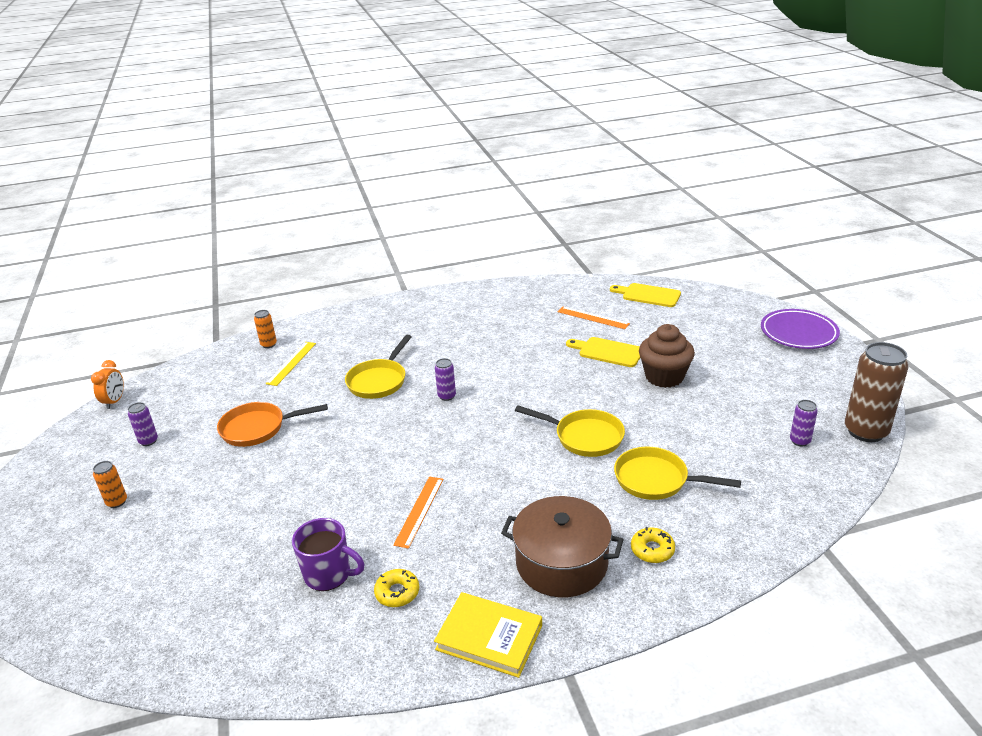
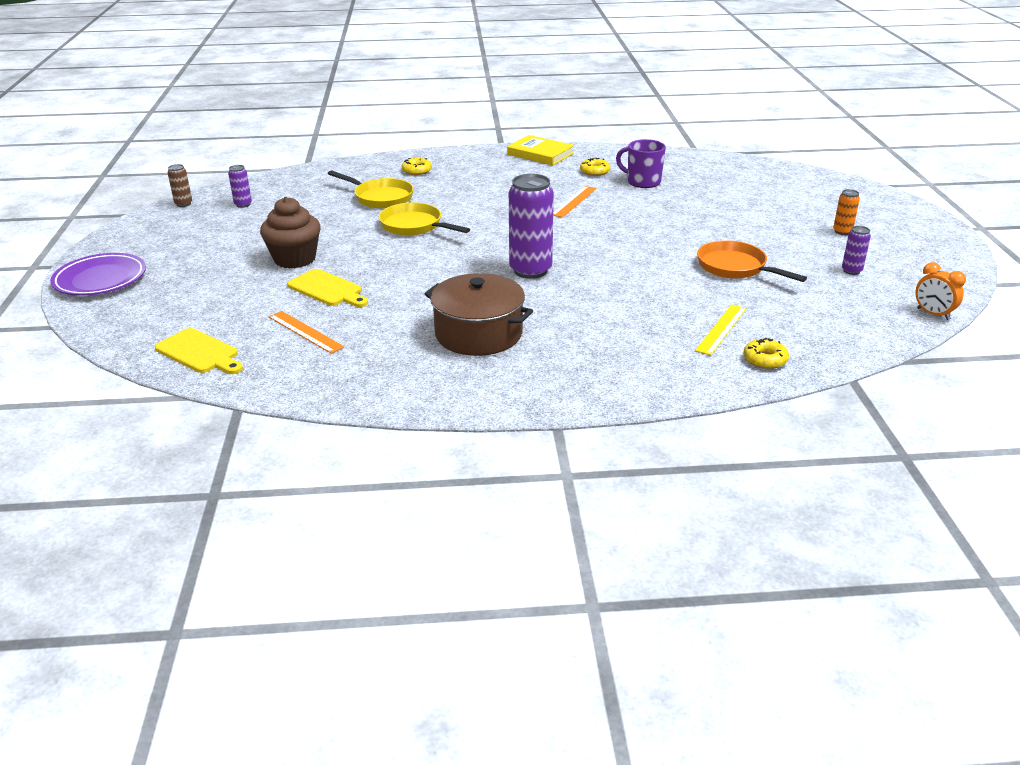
camera: 170 degrees left, 0 degrees up
(114, 401) = (933, 314): orange clock -> orange clock turned 60 degrees counterclockwise
(257, 428) = (735, 267): orange pan -> orange pan turned 135 degrees counterclockwise
(269, 344) = (765, 359): orange can -> yellow donut
(379, 381) = (605, 294): yellow pan -> none
(447, 396) = (530, 270): purple can -> purple can, size x2.10
(561, 563) = (481, 172): brown pot -> brown pot (478, 334)
(865, 431) = (183, 204): brown can -> brown can, size x0.48

